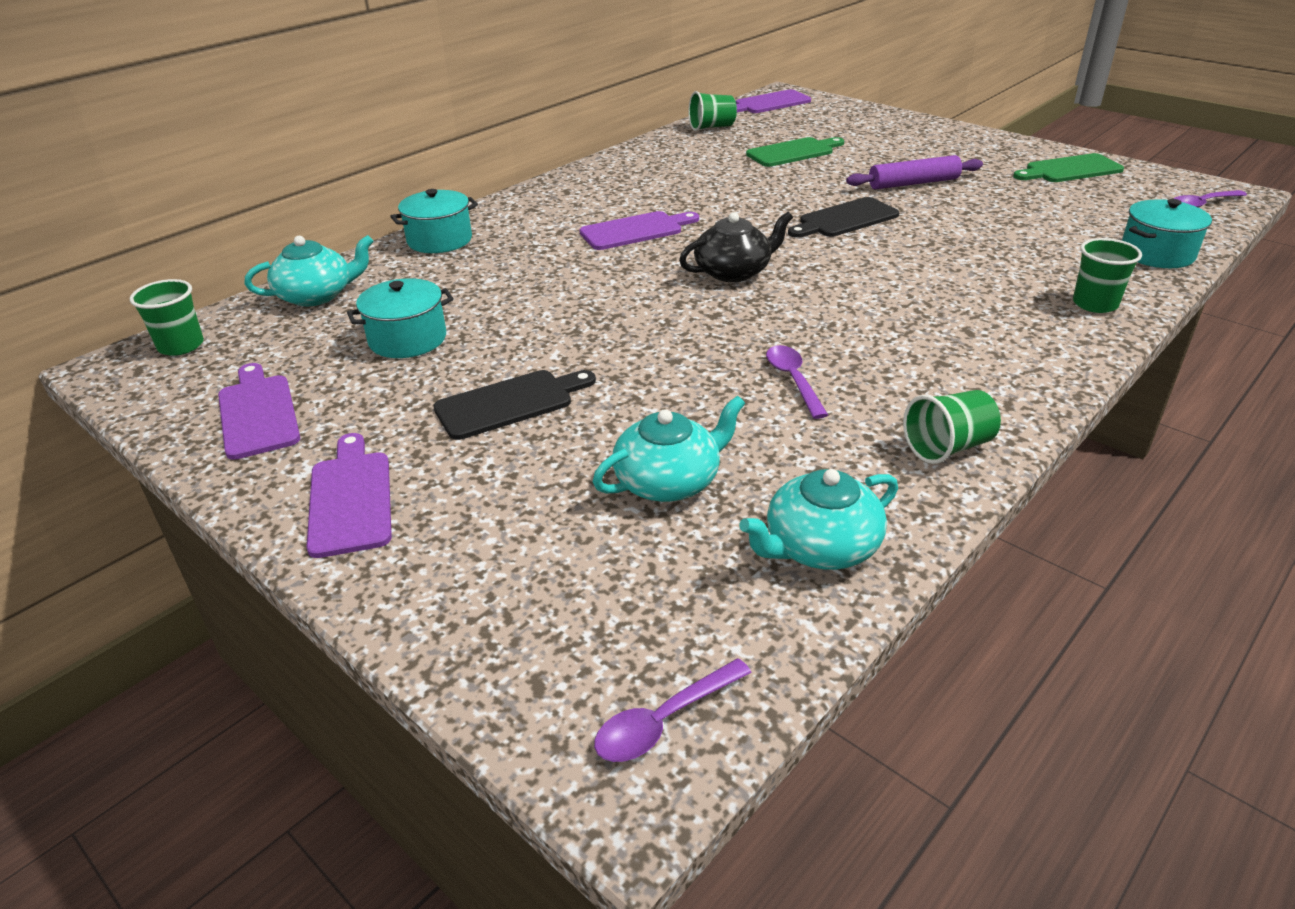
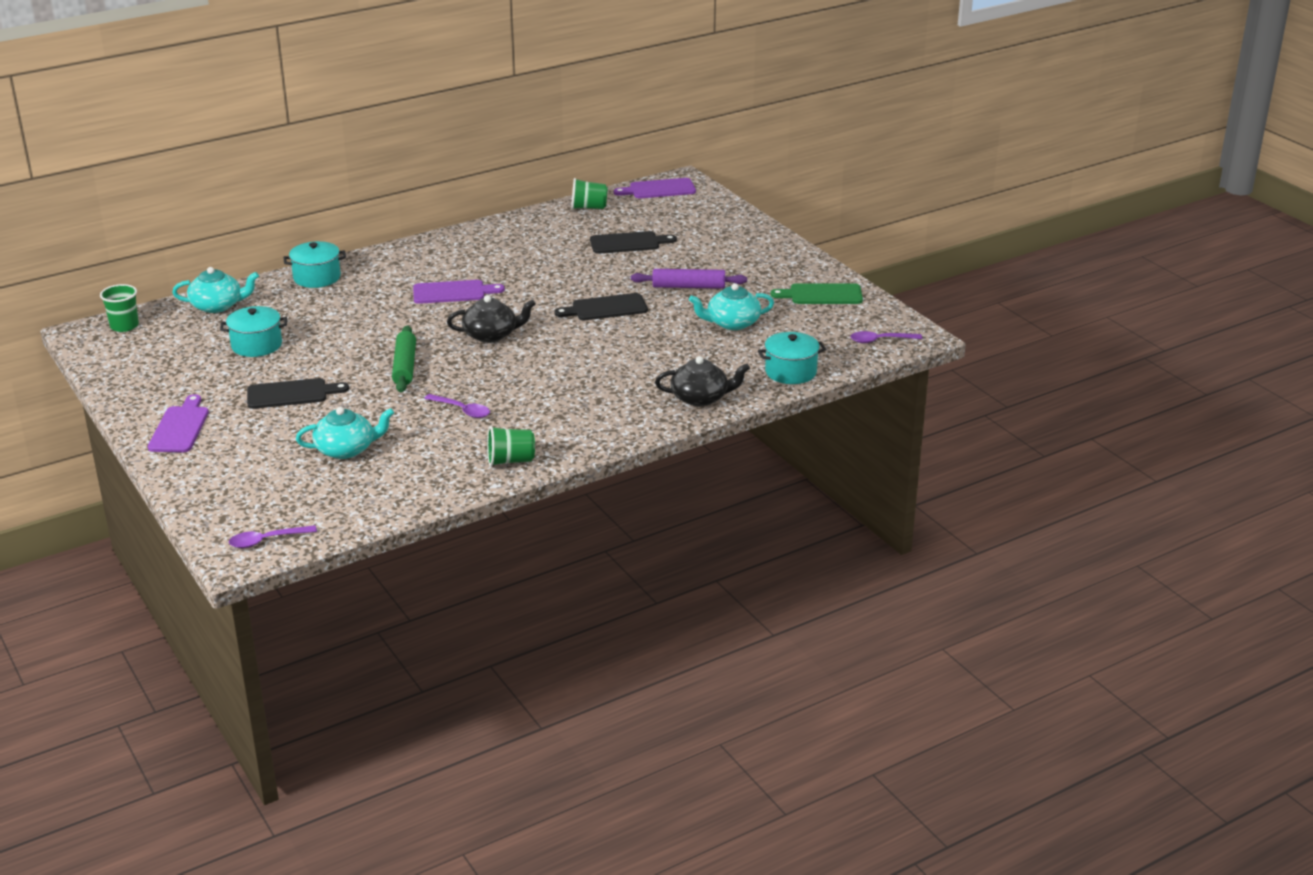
camera: 15 degrees right, 5 degrees down
(258, 413) = (152, 374): purple cutting board -> none
(652, 332) = (404, 366): none -> green rolling pin
(793, 152) = (628, 243): green cutting board -> black cutting board
(793, 380) = (462, 410): purple spoon -> purple spoon turned 120 degrees clockwise
(820, 547) = (395, 492): turquoise teapot -> turquoise teapot (732, 323)
(1095, 304) = (700, 398): green cup -> black teapot

